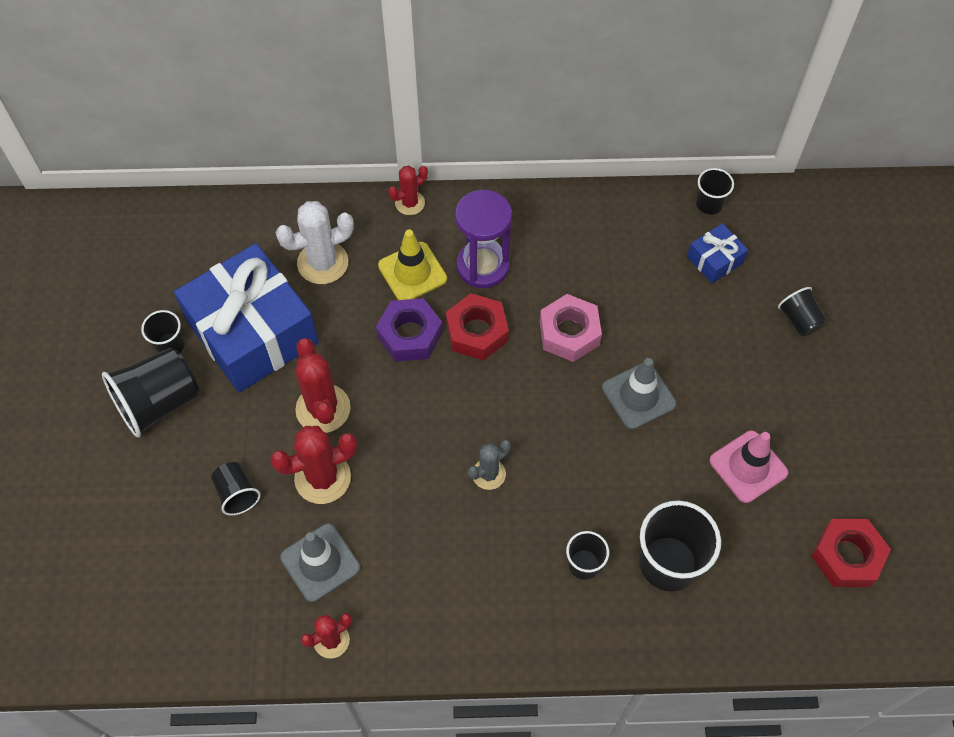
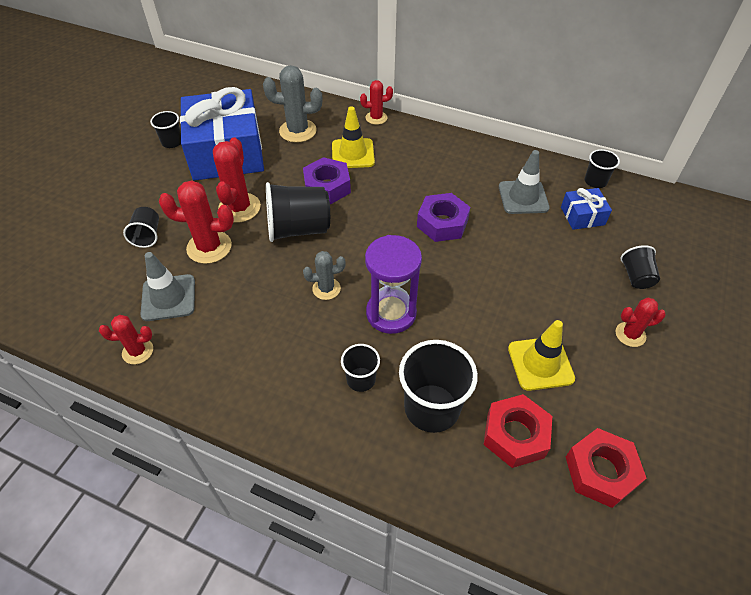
camera: 25 degrees right, 10 degrees down
(159, 403) = (141, 169): black cup -> black cup (298, 229)
(323, 263) = (298, 131): white cactus -> grey cactus
(477, 332) = (375, 200): red nut -> red nut (515, 435)
(483, 266) = (403, 165): purple hourglass -> purple hourglass (391, 313)
(569, 333) = (442, 223): pink nut -> purple nut
(638, 396) = (473, 281): grey traffic cone -> grey traffic cone (523, 197)
(748, 467) = (540, 363): pink traffic cone -> yellow traffic cone
(819, 395) = (630, 334): none -> red cactus

